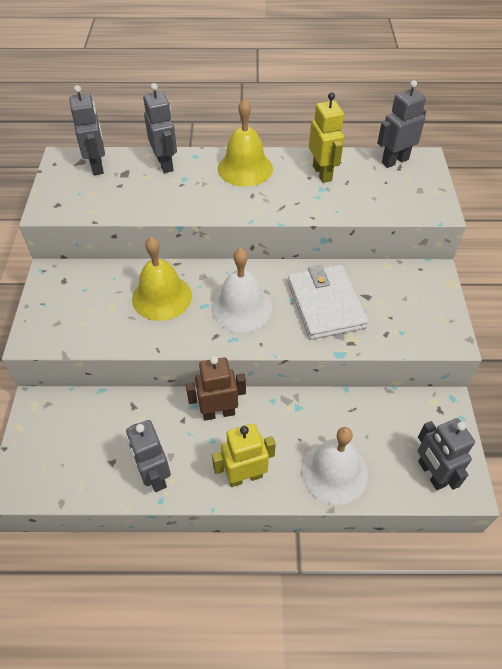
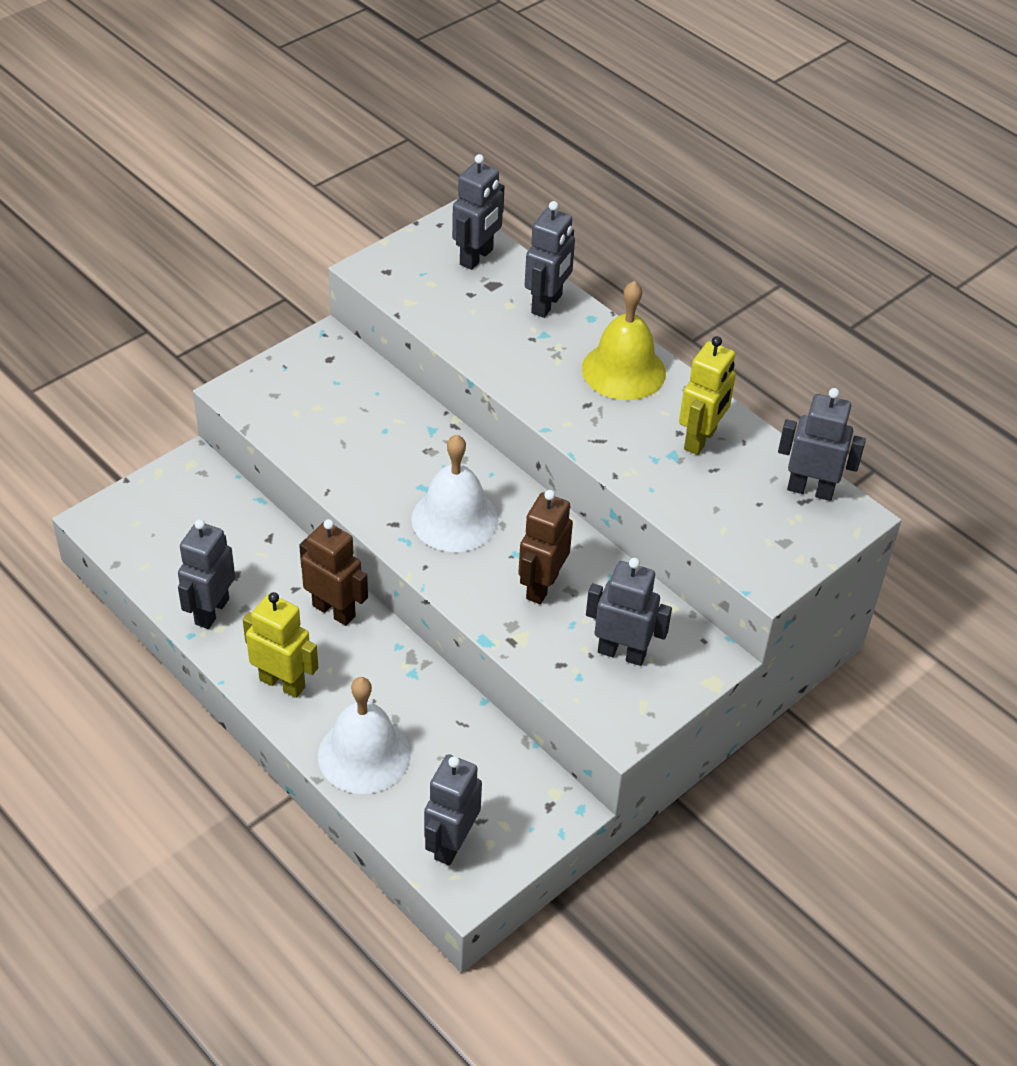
camera: 45 degrees right, 5 degrees down
(162, 297) = (395, 447): yellow bell -> none
(325, 305) = (541, 586): white wallet -> brown robot
(401, 304) = (622, 653): none -> grey robot

